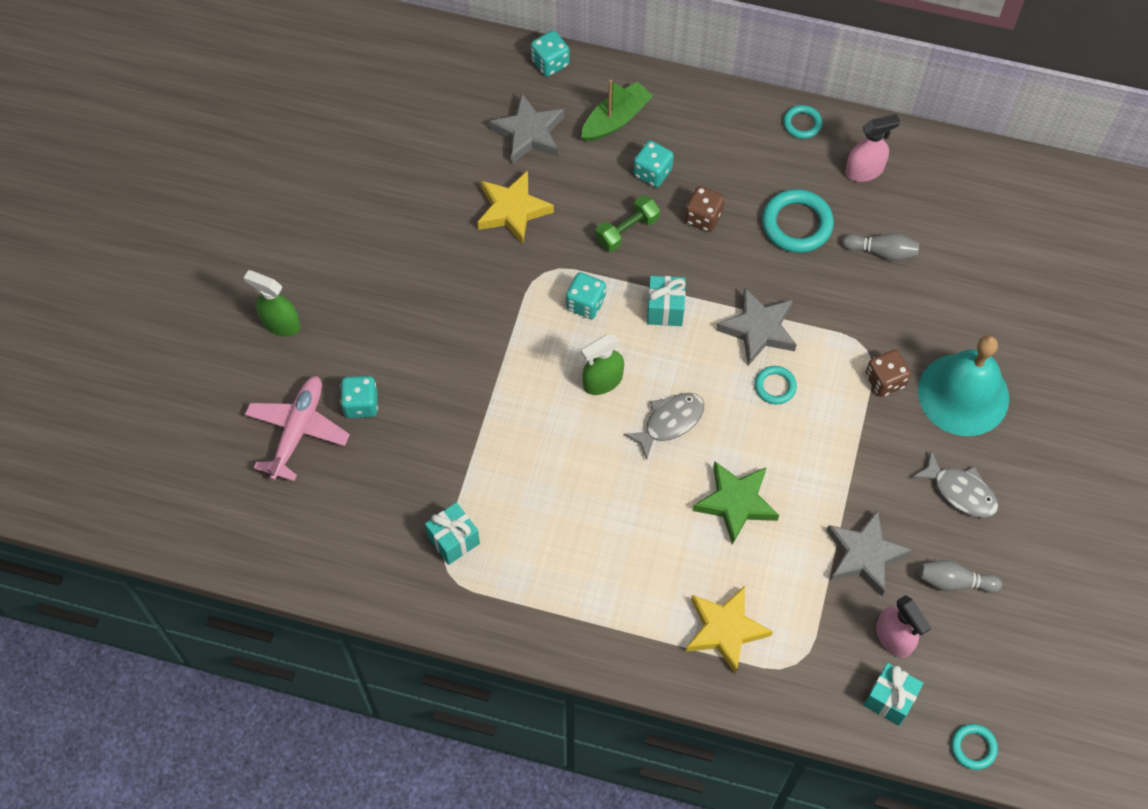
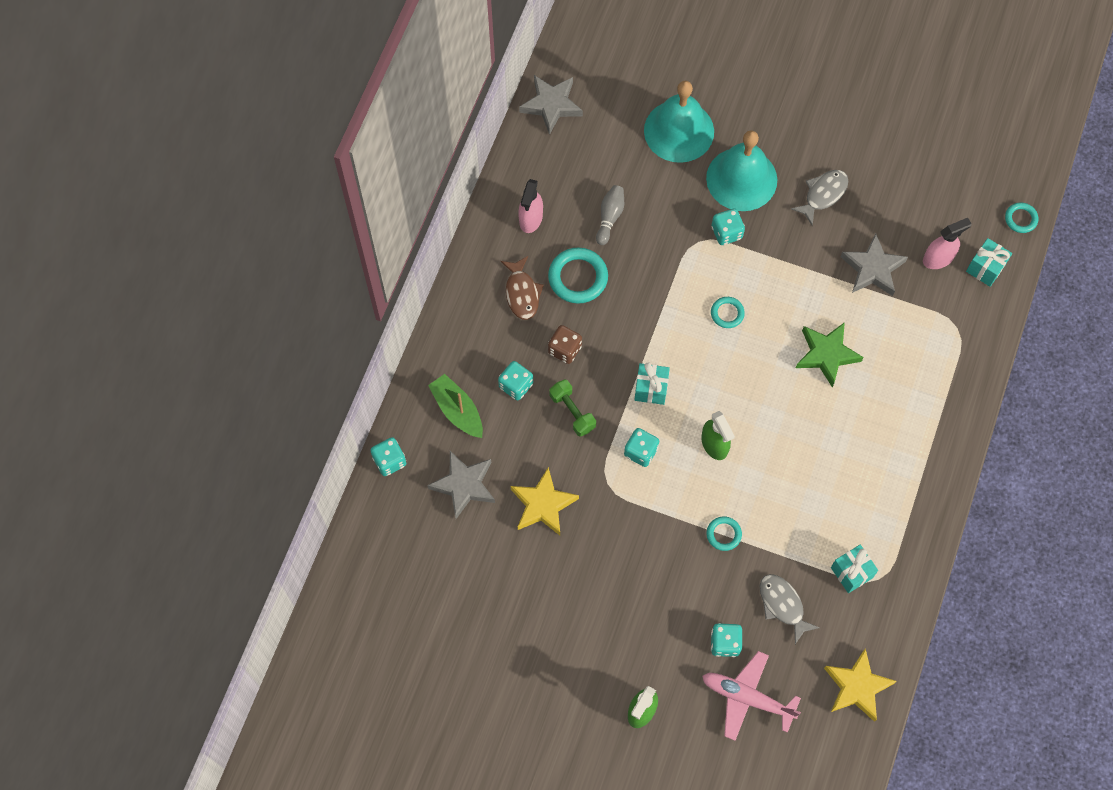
camera: 85 degrees left, 5 degrees up
(670, 422) = (754, 396): grey fish -> grey fish (782, 605)
(725, 630) = (931, 375): yellow star -> yellow star (857, 687)
(758, 329) = (674, 319): grey star -> grey star (551, 105)
(768, 169) = (522, 293): none -> brown fish
(802, 124) = (479, 260): turquoise ring -> turquoise ring (723, 534)
(864, 170) = (531, 219): pink spray bottle -> pink spray bottle turned 150 degrees counterclockwise
(885, 381) = (726, 232): brown dice -> turquoise dice
(954, 581) = (895, 210): grey bowling pin -> none
(1016, 319) = (679, 131): none -> turquoise bell

